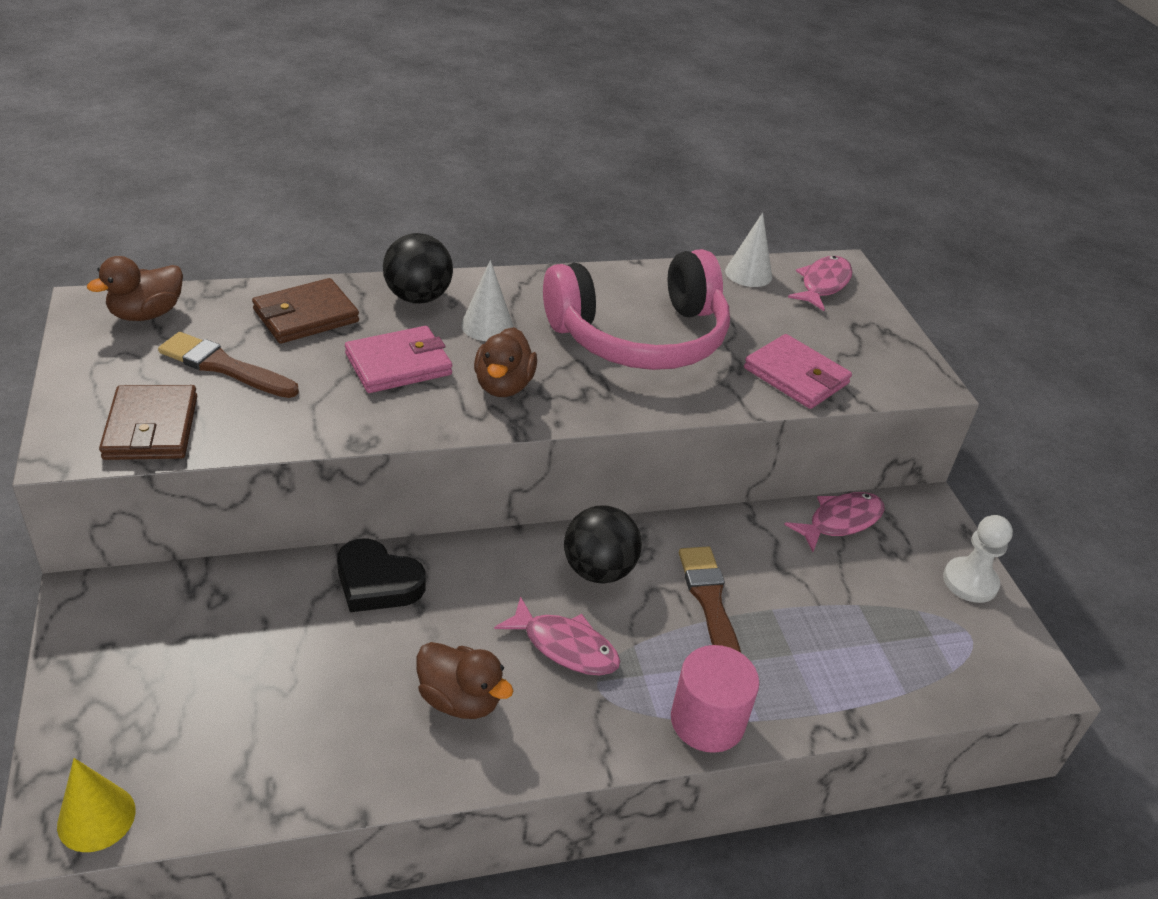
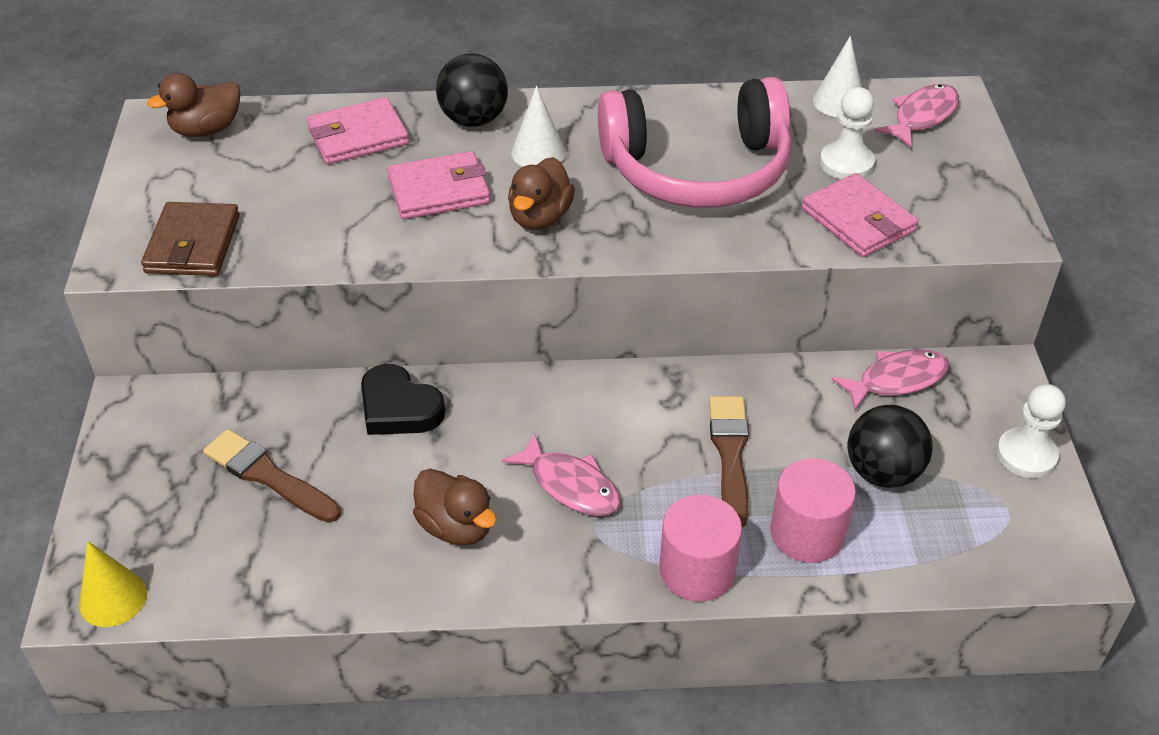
camera: 15 degrees right, 5 degrees up
(224, 366) = (270, 186): brown brush -> brown brush (268, 476)
(306, 316) = (358, 136): brown wallet -> pink wallet
(598, 570) = (621, 412): black ball -> black ball (882, 472)
(771, 326) = (846, 163): none -> white pawn
(800, 673) = (807, 533): none -> pink cylinder

